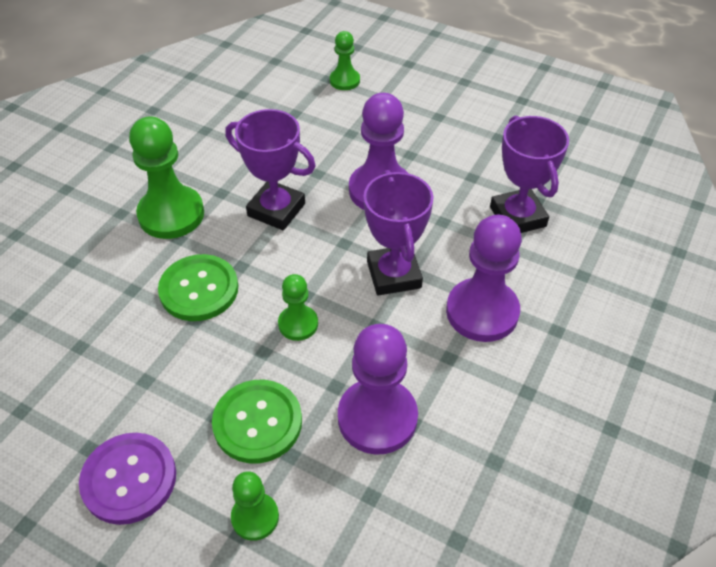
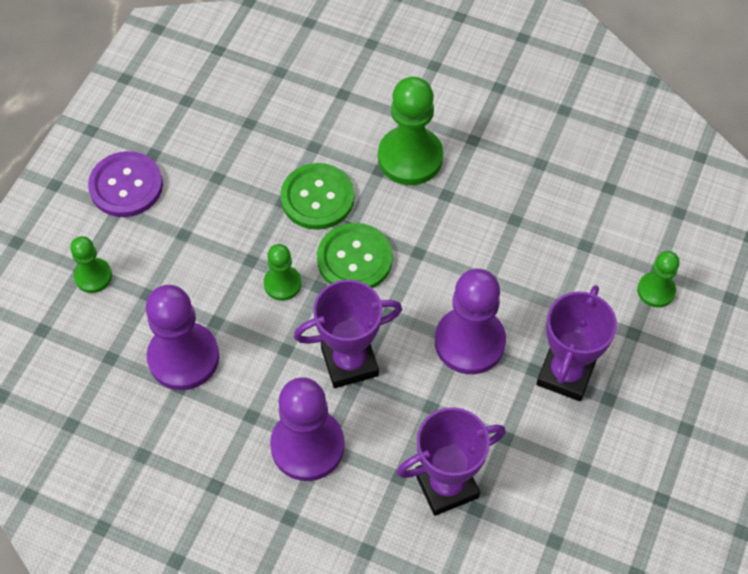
camera: 85 degrees right, 10 degrees up
(257, 422) = (177, 266): green button -> green button (354, 259)
(276, 210) = (427, 247): purple trophy -> purple trophy (565, 373)

